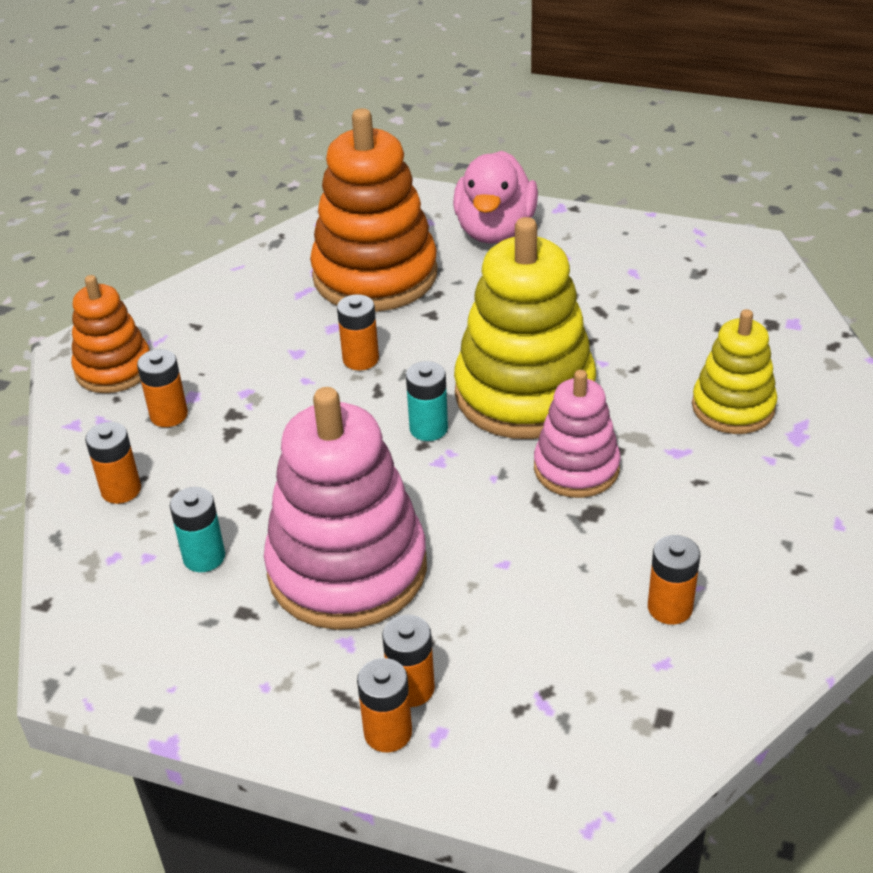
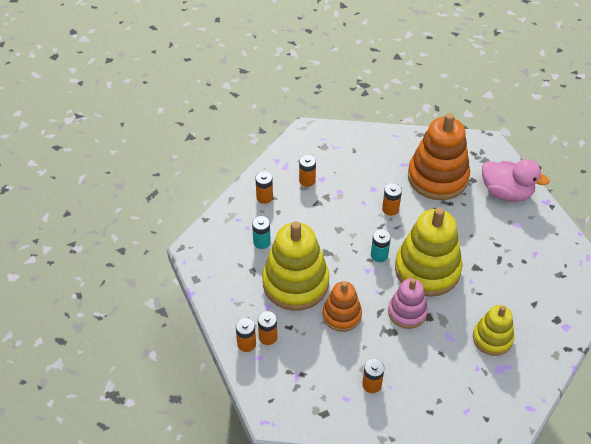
camera: 45 degrees right, 10 degrees up
(114, 369) = (310, 148): orange stacking toy -> orange stacking toy (342, 315)
(347, 569) = (295, 283): pink stacking toy -> yellow stacking toy
(495, 231) = (506, 192): pink duck -> pink duck turned 120 degrees counterclockwise

